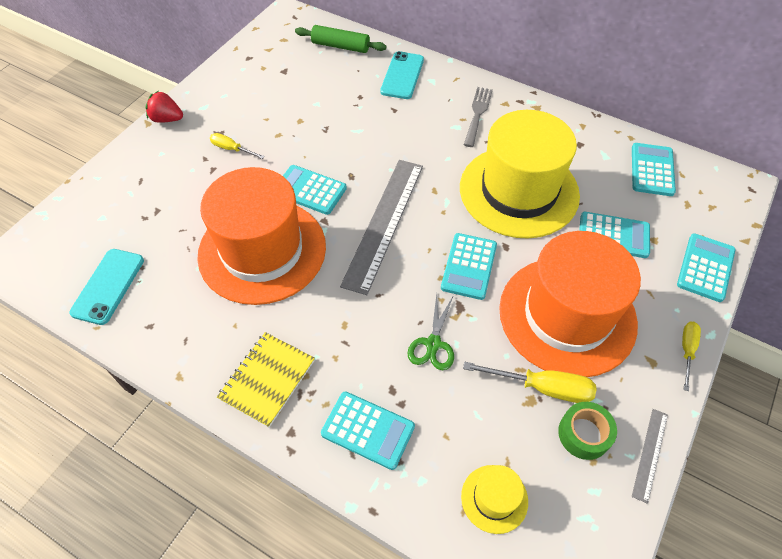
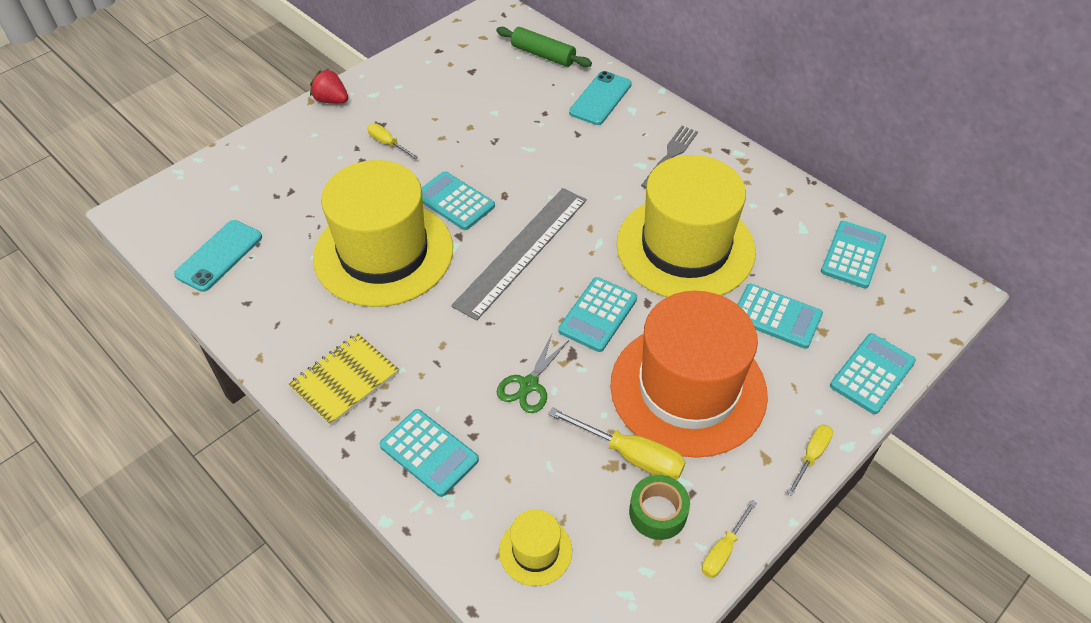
camera: 15 degrees right, 5 degrees down
(262, 250) = (383, 253): orange hat -> yellow hat
(650, 454) = (723, 550): grey ruler -> yellow screwdriver

